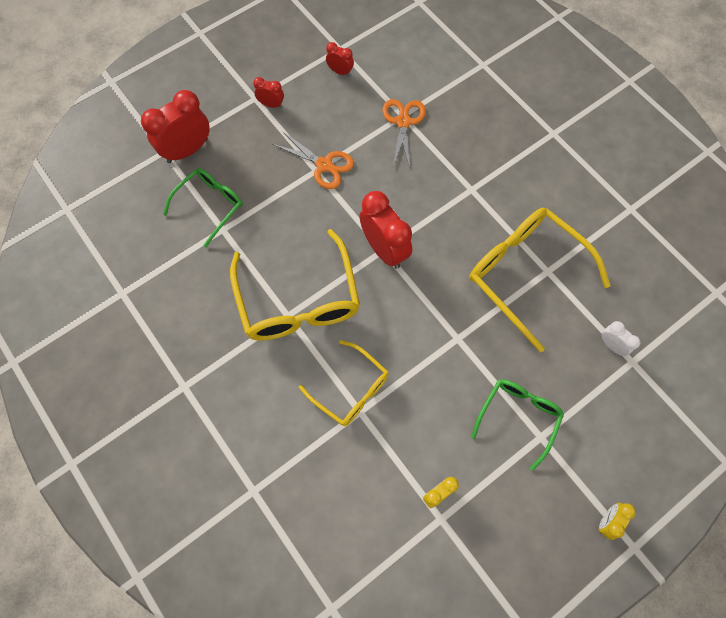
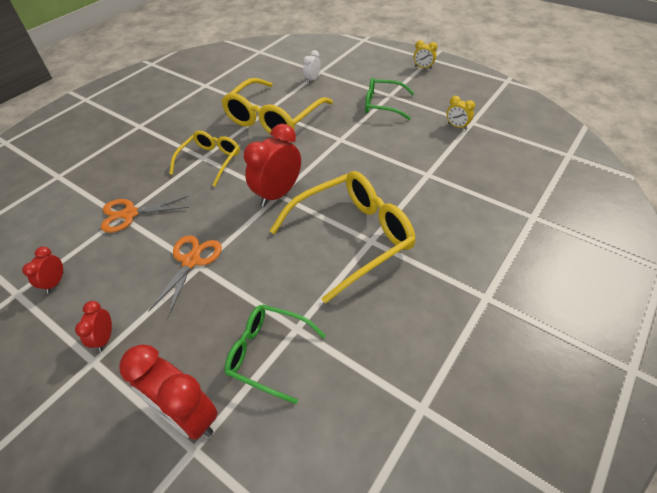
camera: 105 degrees left, 20 degrees down
(350, 389) = (413, 183): yellow glasses -> yellow glasses (210, 161)

